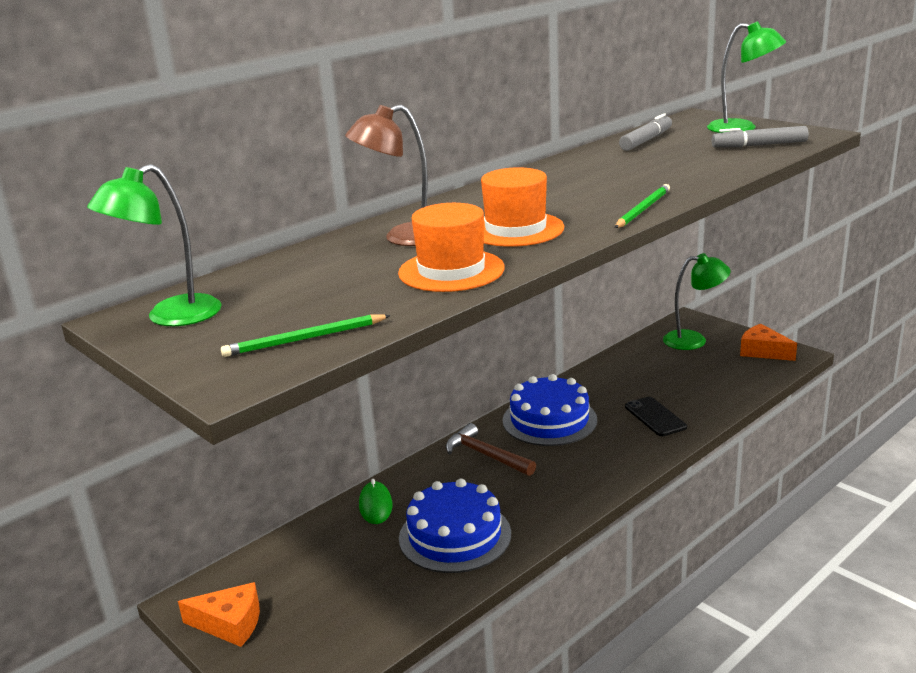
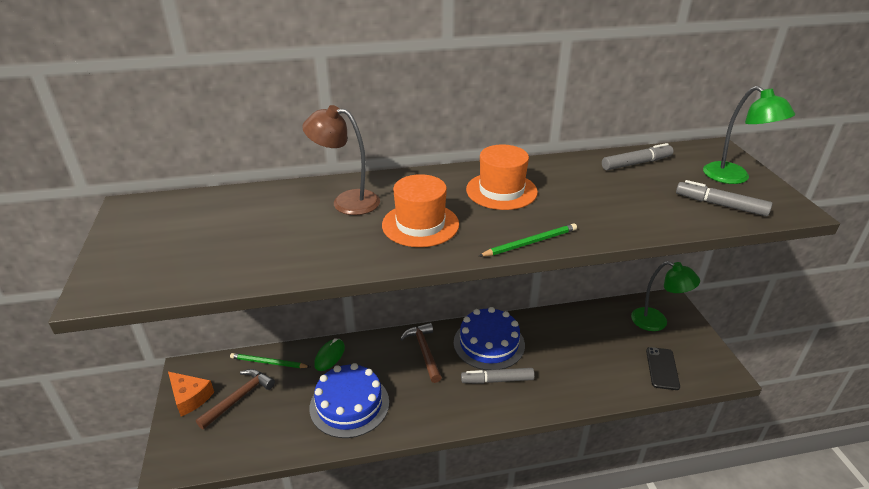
camera: 30 degrees right, 10 degrees up
(170, 317) = (149, 217): green lamp -> none
(303, 593) = (239, 398): none -> brown hammer
(304, 339) = (177, 273): green pencil -> green pencil (268, 362)
(451, 271) = (329, 249): orange hat -> orange hat (501, 191)
(594, 445) = (497, 380): none -> grey marker
(655, 417) = (561, 377): black phone -> black phone (662, 368)
(763, 351) = (702, 358): orange cheese -> none

